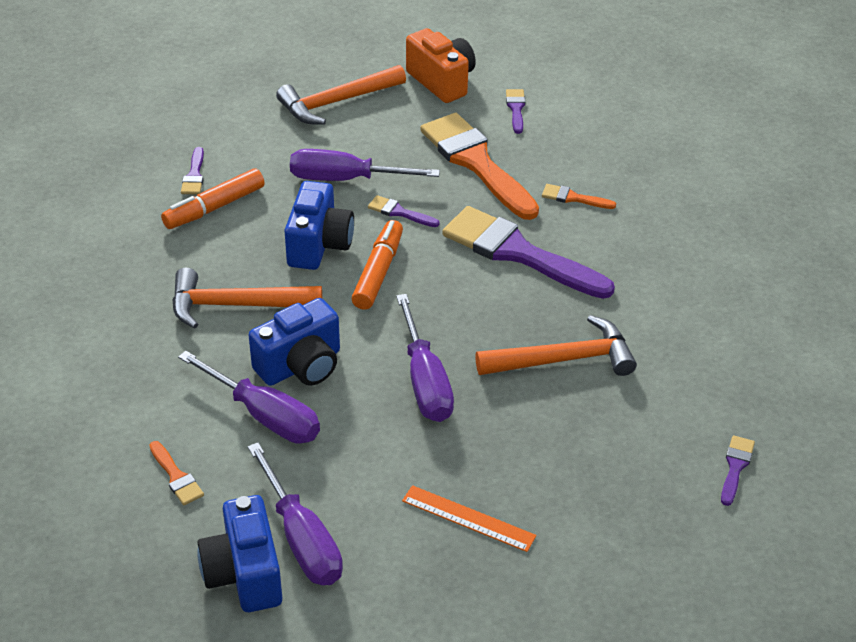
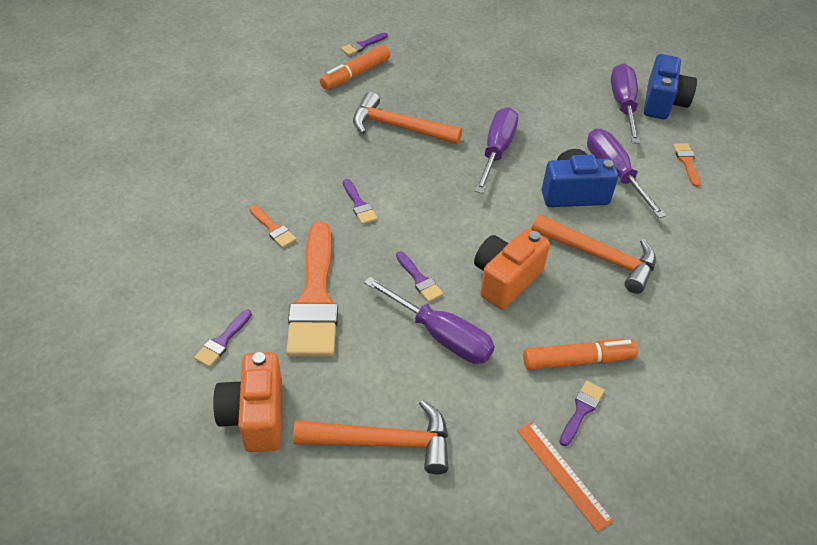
camera: 150 degrees left, 5 degrees up
(319, 245) = (505, 279): blue camera -> orange camera
(378, 272) = (474, 236): orange marker -> orange marker (355, 74)
(468, 518) = (524, 79): orange ruler -> orange ruler (563, 474)
(518, 253) = (359, 204): purple brush -> purple brush, size x0.42

